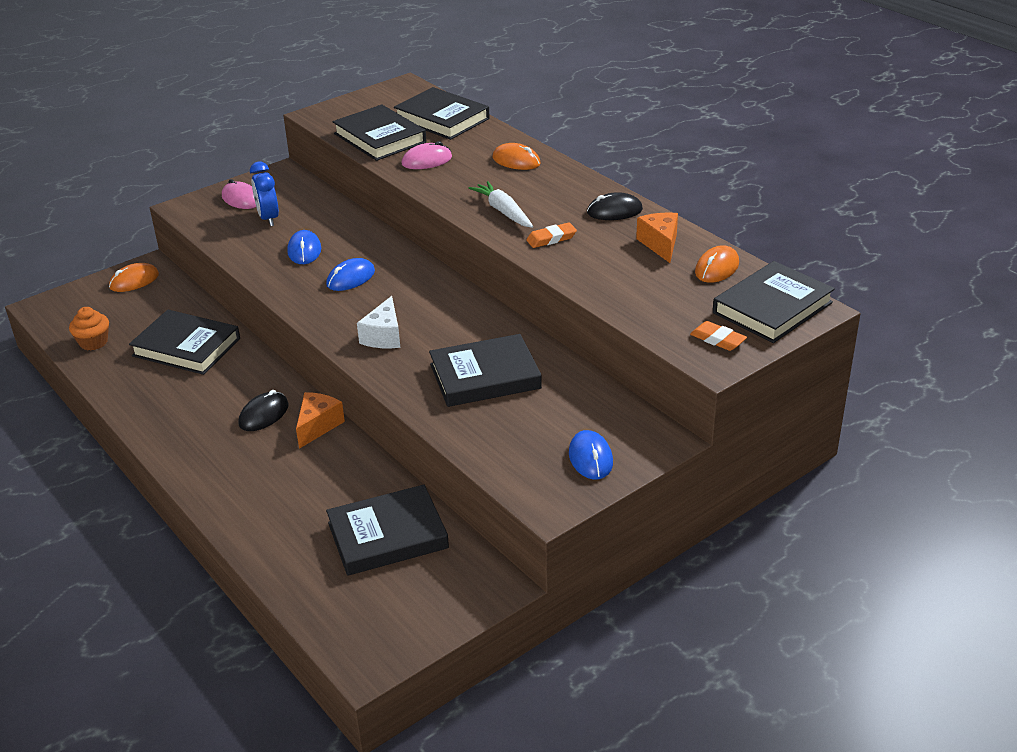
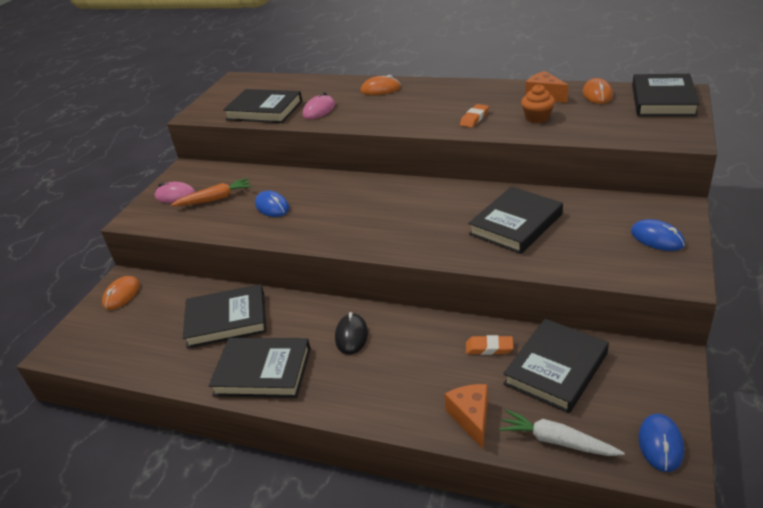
camera: 30 degrees left, 0 degrees up
(93, 342) = (138, 354): orange cupcake -> orange cupcake (537, 118)
(268, 218) = (215, 199): blue clock -> orange carrot
(318, 426) = (403, 323): orange cheese -> orange cheese (471, 418)
(350, 278) = (332, 208): blue mouse -> blue mouse (660, 444)
(384, 336) = (410, 232): white cheese -> none
(442, 119) = (292, 86): black book -> black book (263, 372)
(503, 211) = (418, 117): white carrot -> white carrot (557, 441)
(614, 211) = (487, 91): black mouse -> none
(717, 339) = (665, 127): orange eraser -> orange eraser (489, 348)

